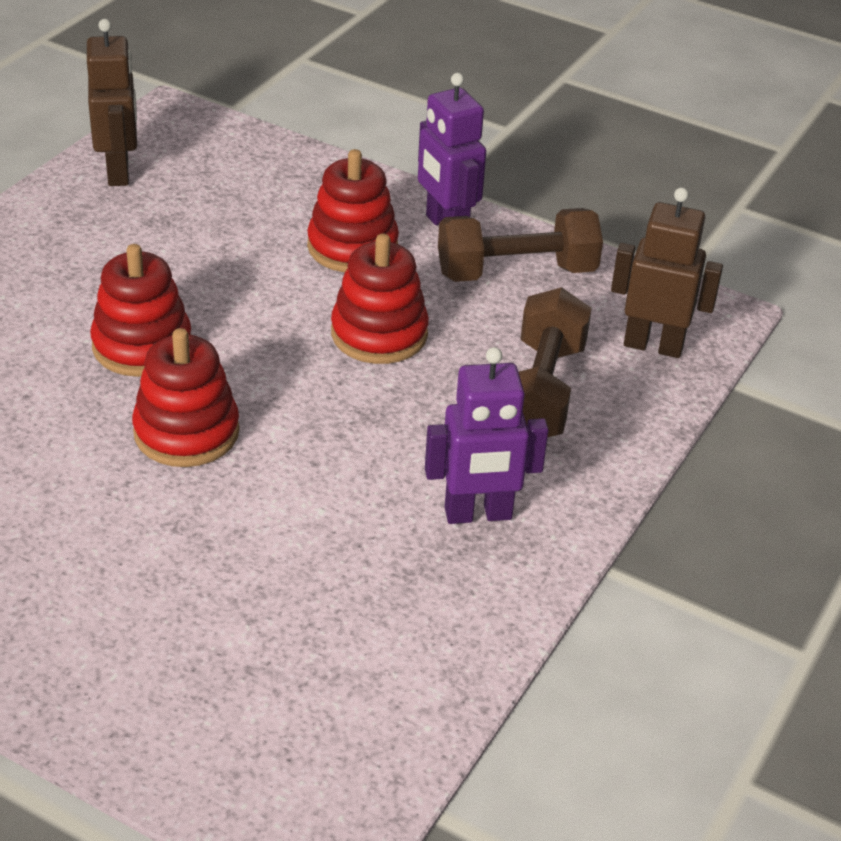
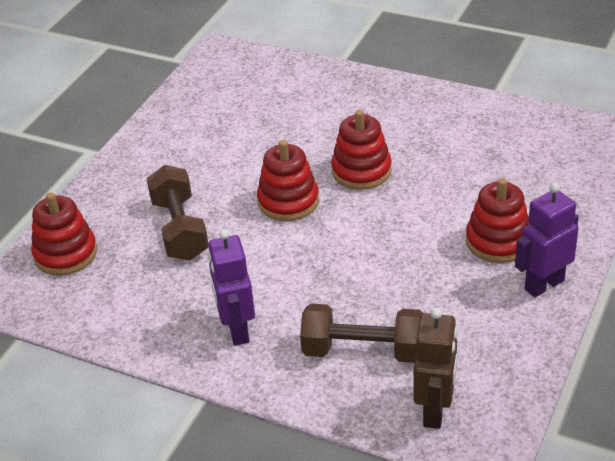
camera: 90 degrees right, 0 degrees up
(119, 172) = (538, 127): brown robot -> none
(379, 334) = (403, 266): red stacking toy -> red stacking toy (65, 254)
(516, 272) = (500, 327): brown dumbbell -> brown dumbbell (180, 229)

